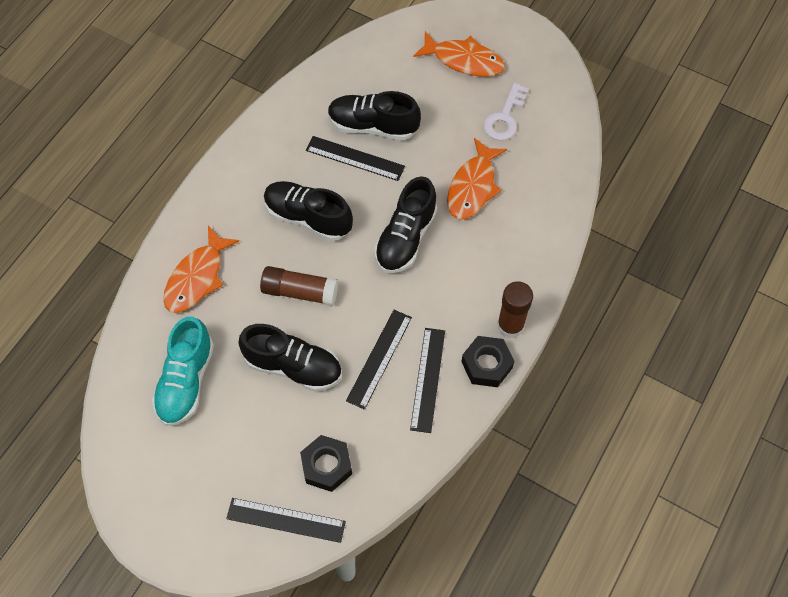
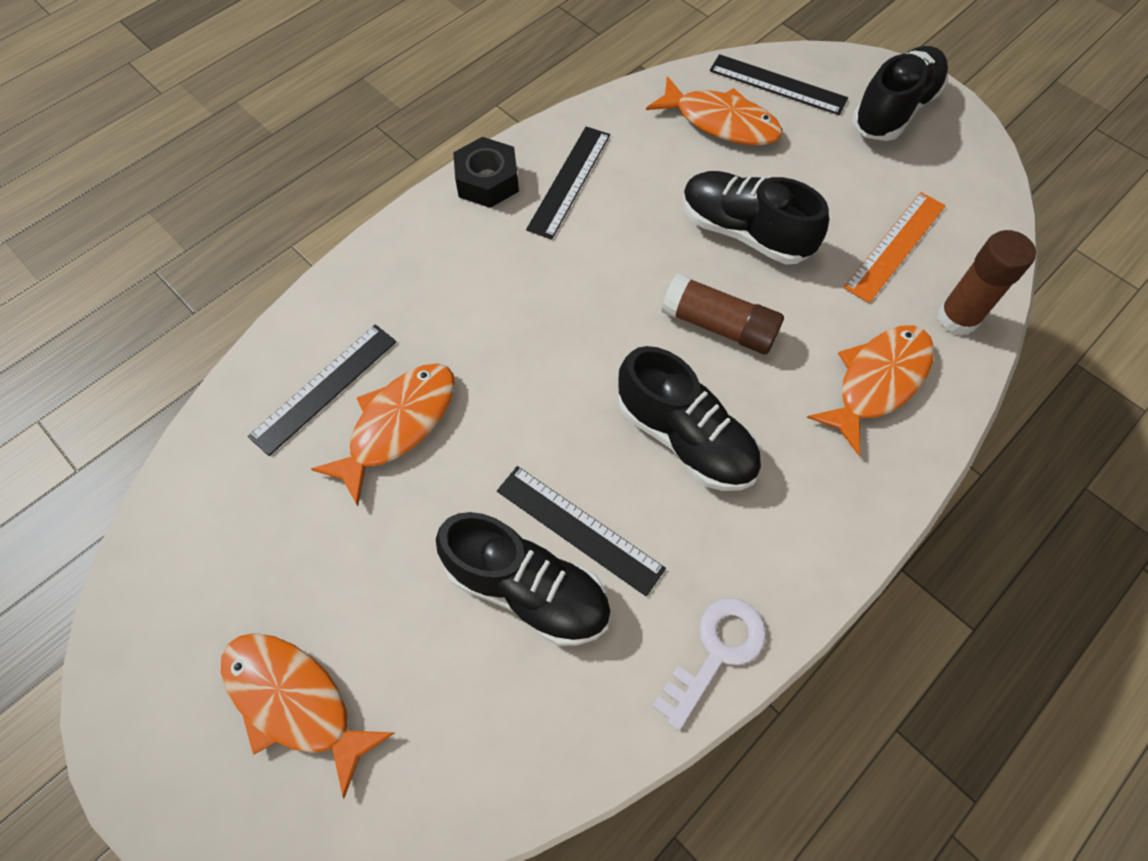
camera: 165 degrees left, 0 degrees up
(186, 381) = (895, 246): turquoise shoe -> orange ruler
(326, 466) = (720, 122): black nut -> orange fish
(379, 358) = (625, 217): black ruler -> black ruler (324, 388)
(405, 238) = (537, 367): black shoe -> black shoe (894, 110)
(505, 117) = (281, 544): white key -> white key (716, 652)
(510, 326) = (435, 217): brown glue stick -> brown glue stick (957, 318)

